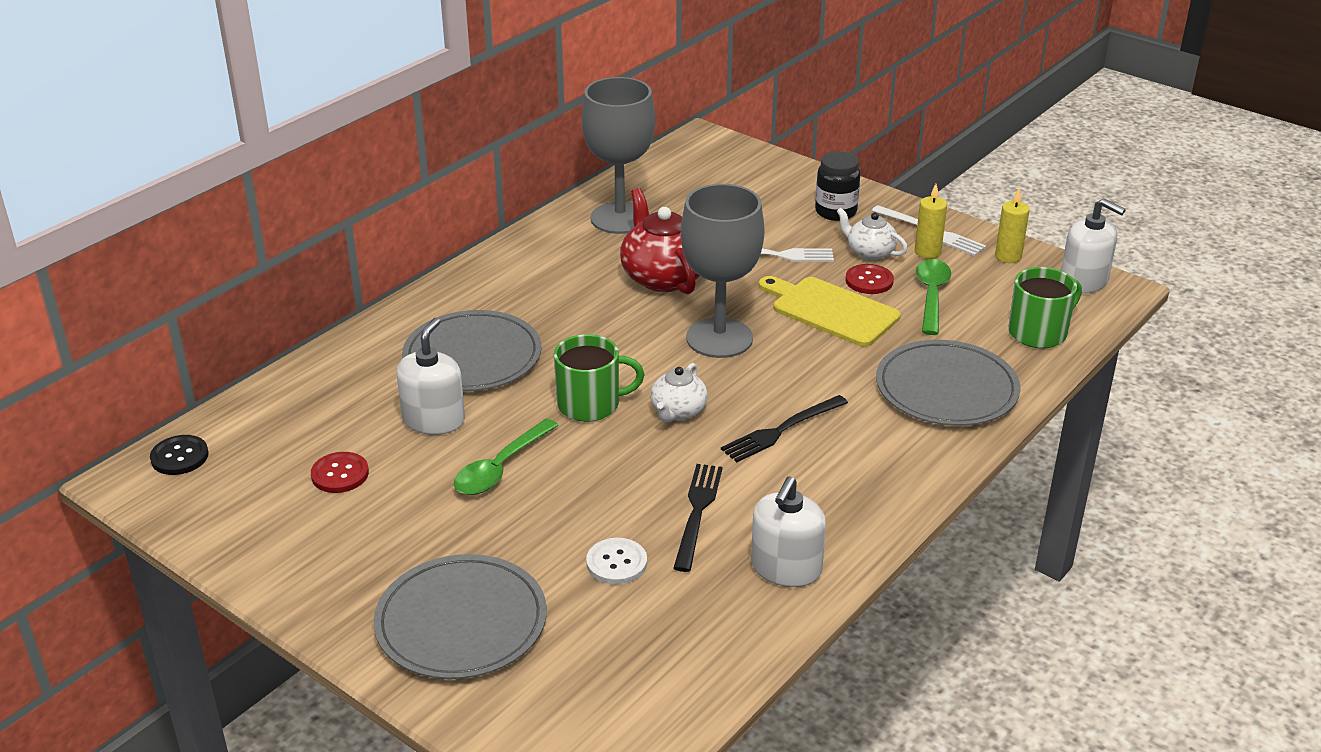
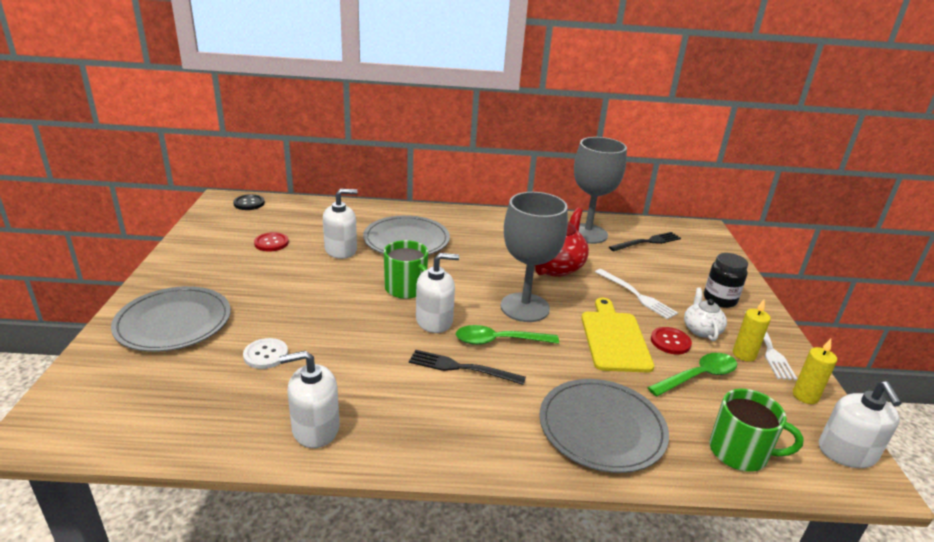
camera: 50 degrees right, 5 degrees down
(501, 467) = (320, 283): green spoon -> green spoon (499, 341)
(678, 412) = (434, 320): white teapot -> white soap dispenser
(697, 512) = (342, 366): black fork -> black fork (647, 242)

